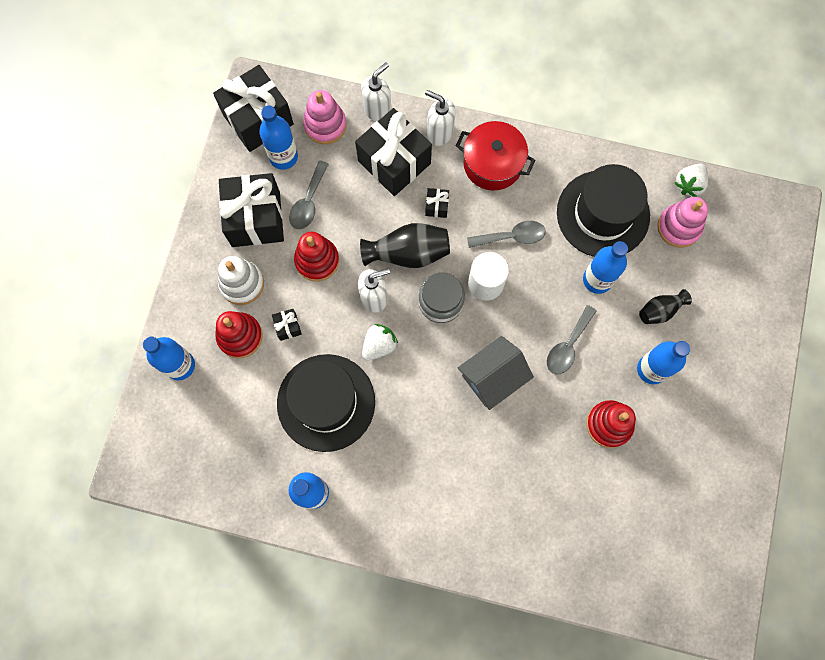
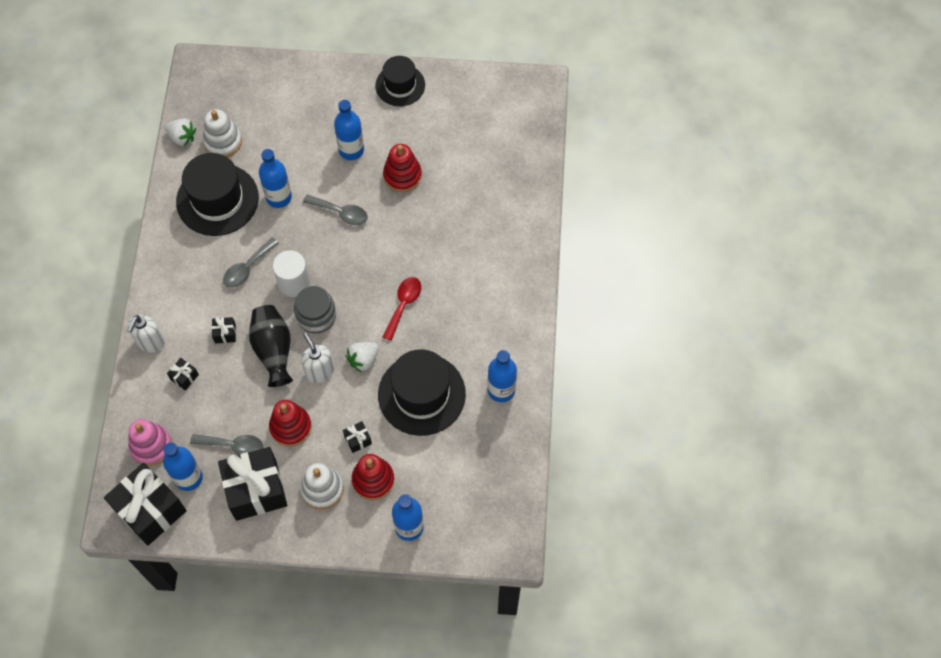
camera: 100 degrees left, 10 degrees down
(377, 110) = (131, 401): white soap dispenser -> none
(379, 345) = (363, 360): white strawberry -> white strawberry turned 75 degrees counterclockwise
(394, 162) = (184, 377): black gift -> black gift, size x0.41
(438, 399) = (403, 305): none -> red spoon
(492, 377) = (377, 266): grey house -> none
(493, 164) = (178, 293): red pot -> none
(512, 237) = (247, 268): grey spoon -> grey spoon turned 120 degrees counterclockwise
(660, 311) = (300, 149): black vase -> none
(678, 227) = (223, 141): pink stacking toy -> white stacking toy
(739, 441) = (400, 85): none -> black hat

